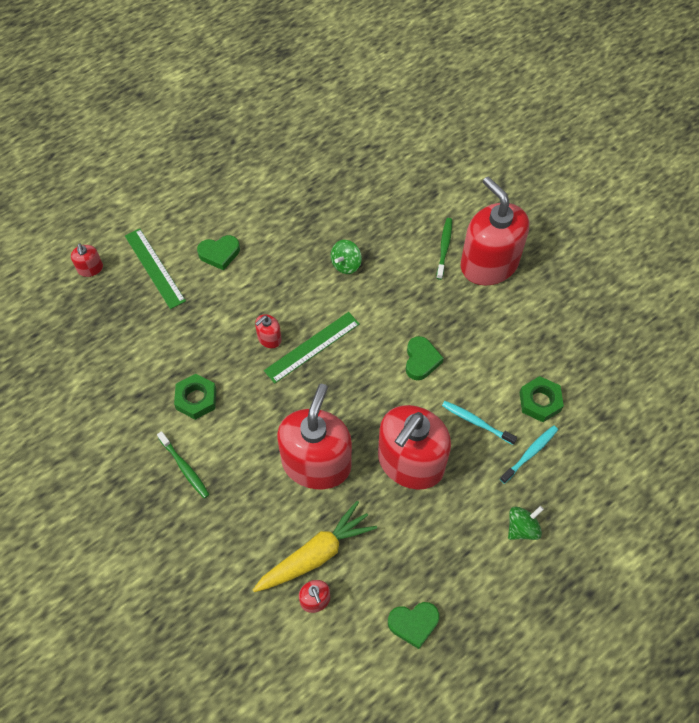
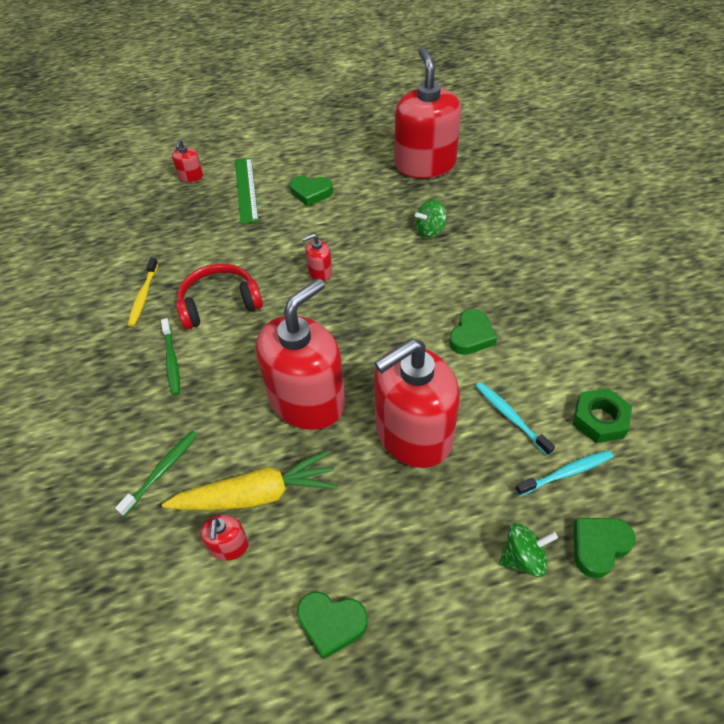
camera: 25 degrees right, 10 degrees down
(122, 414) = (143, 296): none -> yellow toothbrush
(196, 399) = (219, 303): green nut -> red headphones
(312, 347) = (359, 291): green ruler -> none
(444, 247) = (542, 241): green toothbrush -> green toothbrush (162, 471)
(489, 264) = (587, 268): red soap dispenser -> red soap dispenser (425, 164)
(568, 500) = (598, 546): none -> green heart

